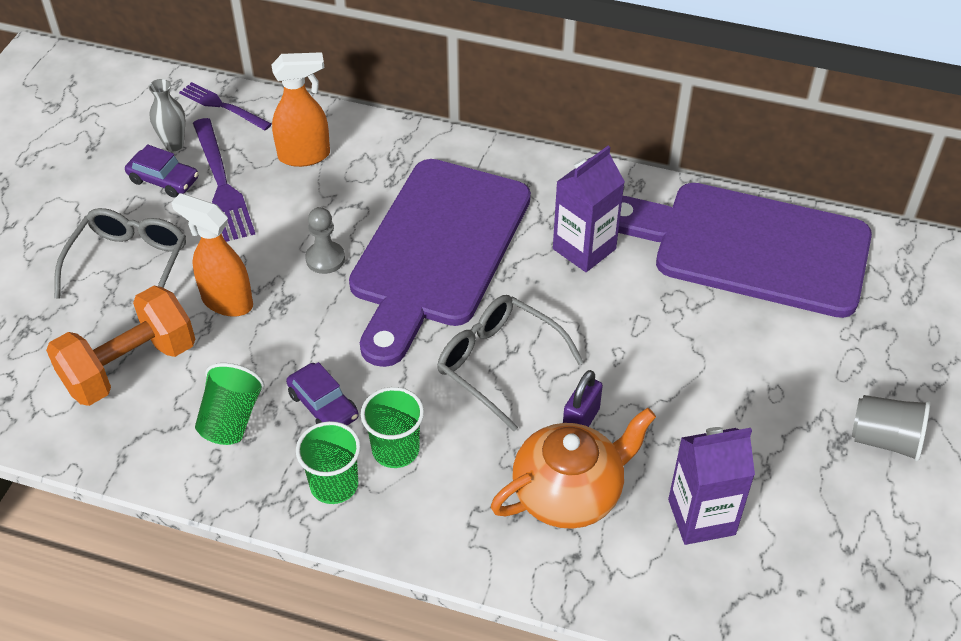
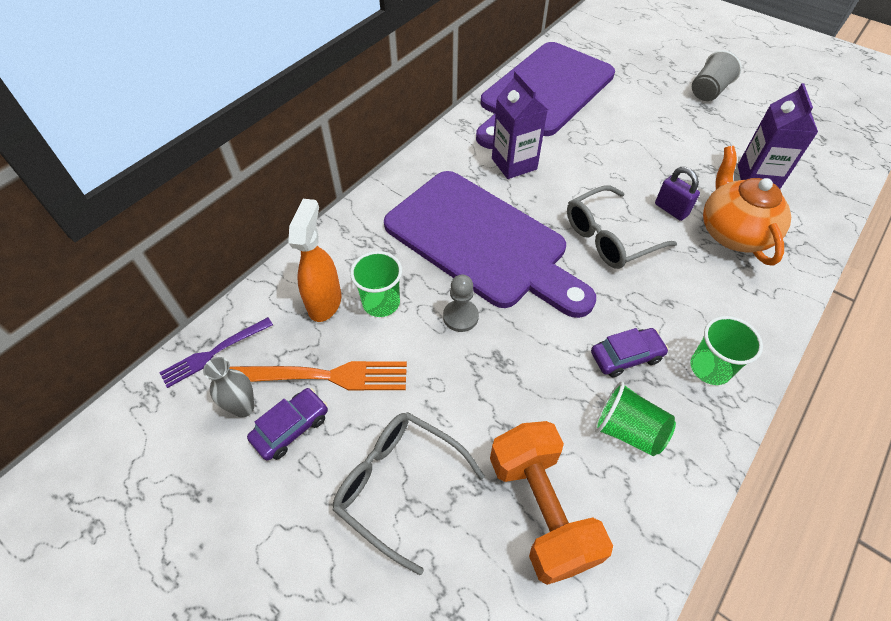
camera: 70 degrees left, 5 degrees up
(222, 184) = (325, 376): purple fork -> orange fork
(226, 301) = (483, 404): orange spray bottle -> none
(395, 450) = (680, 319): green cup -> green cup (381, 303)

